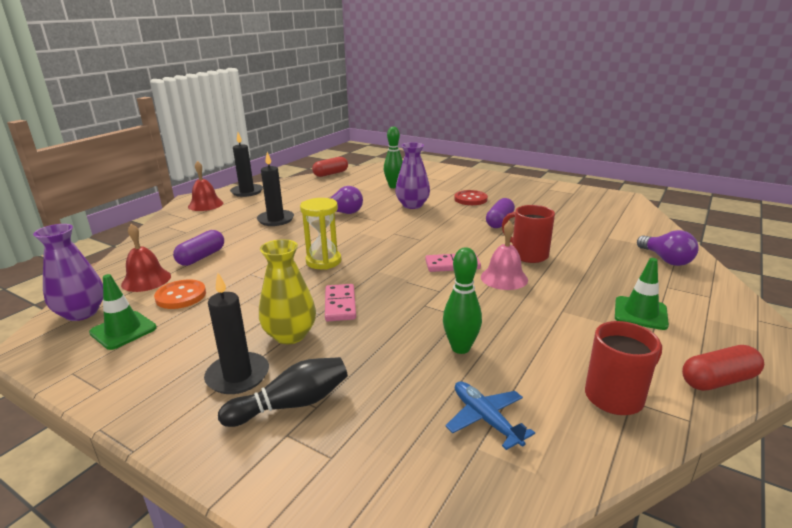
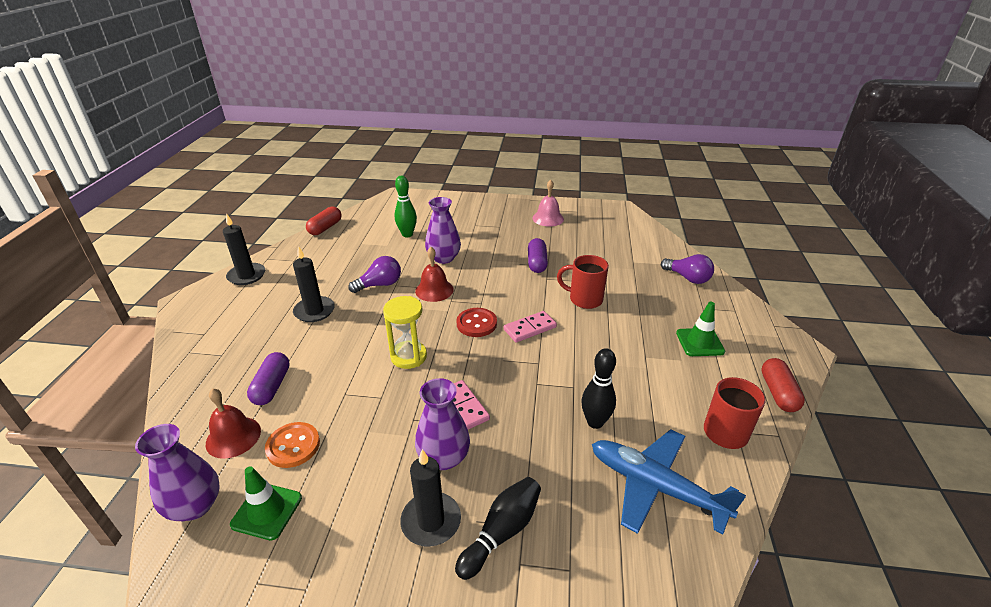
camera: 25 degrees left, 10 degrees up
(205, 204) = (211, 307): red bell -> red bell (434, 290)
(290, 335) = (444, 457): yellow vase -> purple vase
(460, 348) = (595, 422): green bowling pin -> black bowling pin
(470, 199) = (493, 238): red button -> red button (476, 324)
(486, 419) = (656, 487): blue plane -> blue plane, size x1.80
(504, 278) = (581, 332): pink bell -> pink bell (548, 218)
(718, 380) = (778, 393): red capsule -> red capsule turned 45 degrees counterclockwise

